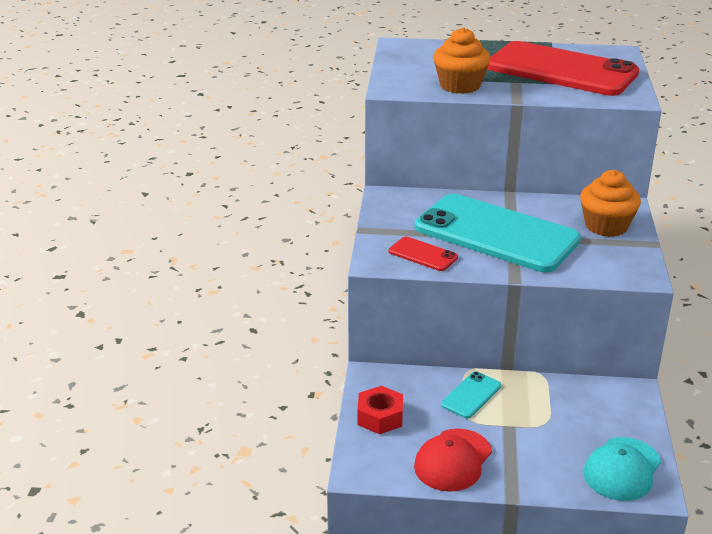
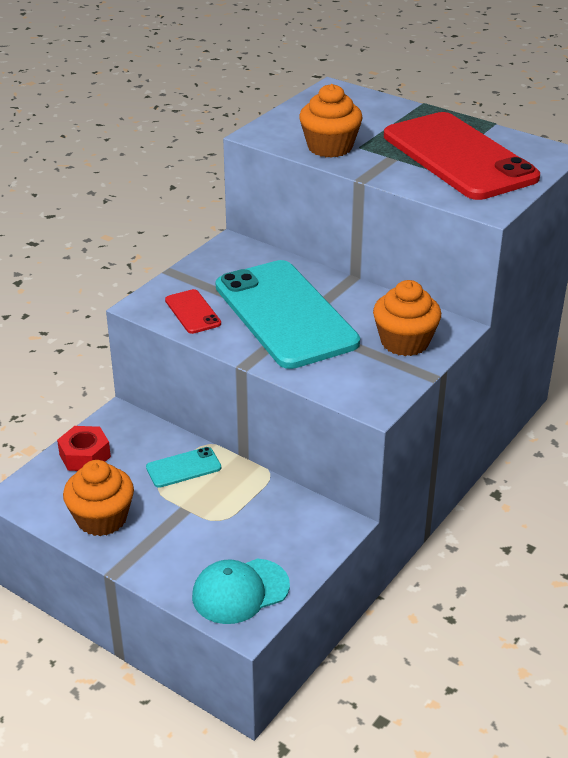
camera: 30 degrees right, 5 degrees up
(453, 460) = (102, 518): red cap -> orange cupcake

